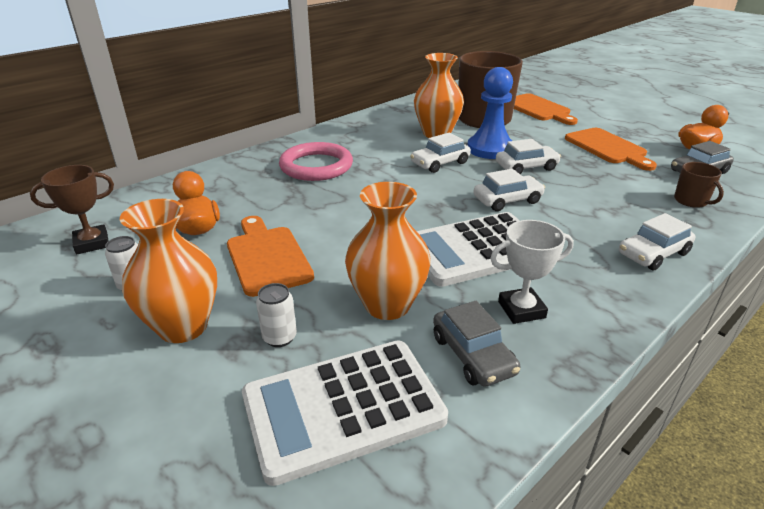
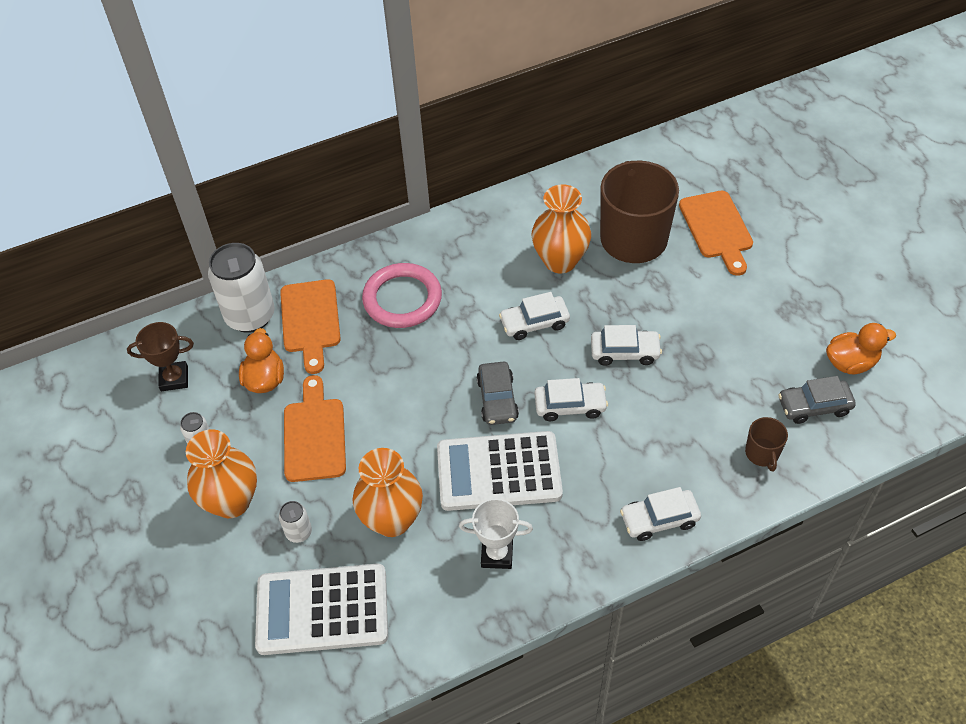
camera: 20 degrees right, 20 degrees up
(170, 193) = (250, 316): none -> white can
(473, 355) = (433, 589): grey car -> grey car (497, 399)
(490, 149) = (604, 307): blue pawn -> none
(608, 148) = (744, 335): orange cutting board -> orange cutting board (310, 320)

